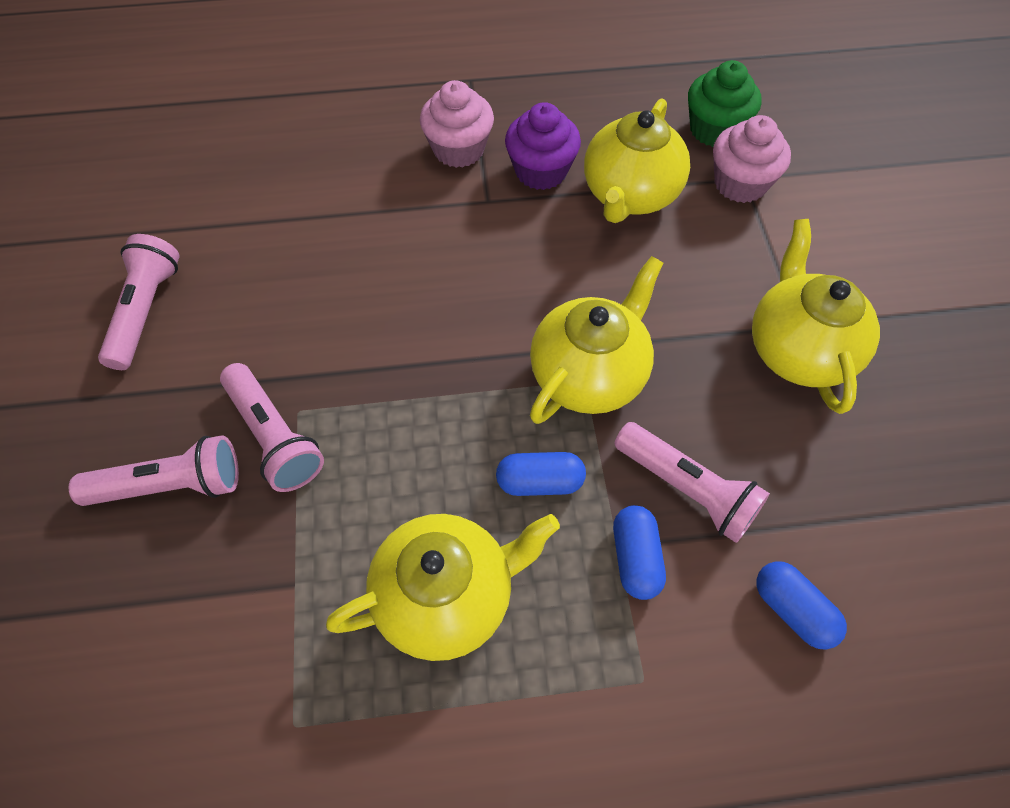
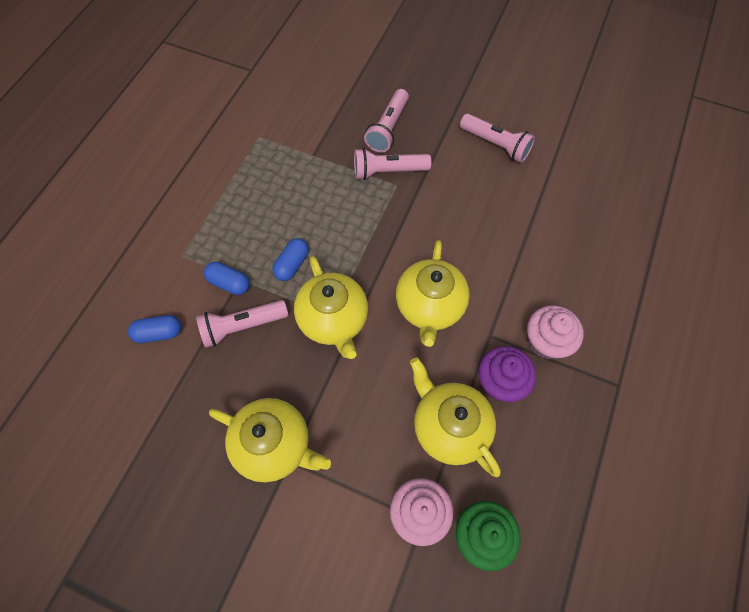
camera: 120 degrees right, 5 degrees up
(447, 596) = (268, 204): yellow teapot -> yellow teapot (429, 307)

